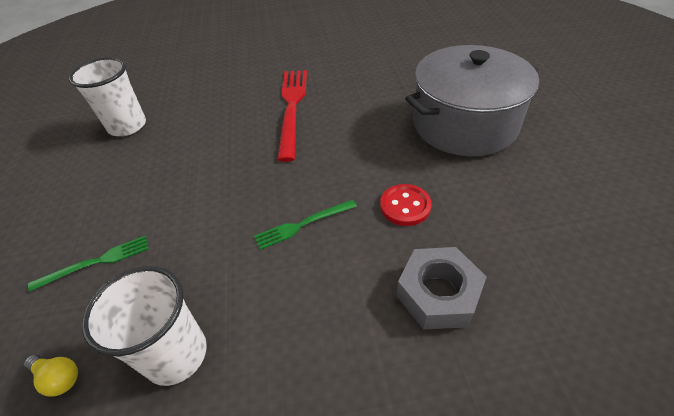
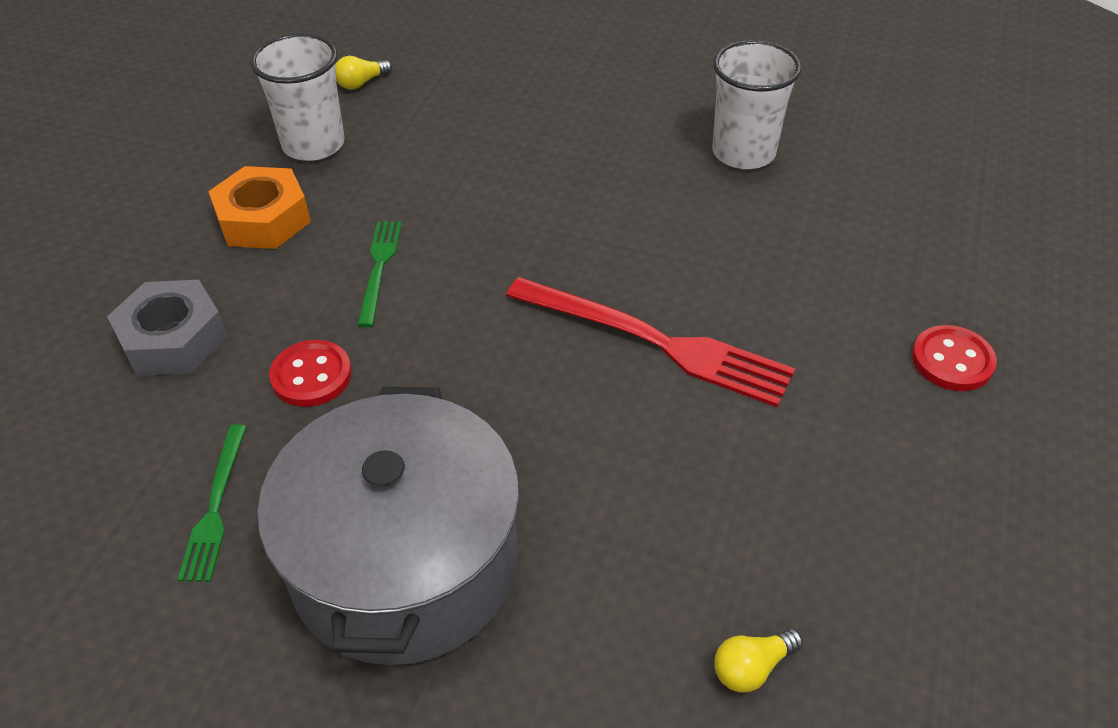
camera: 115 degrees right, 0 degrees up
(95, 263) = (478, 108): green fork -> green fork (215, 506)
(255, 47) = (952, 361): none -> red button
(291, 324) = (263, 219): none -> orange nut
(417, 49) = (752, 668): none -> yellow light bulb

